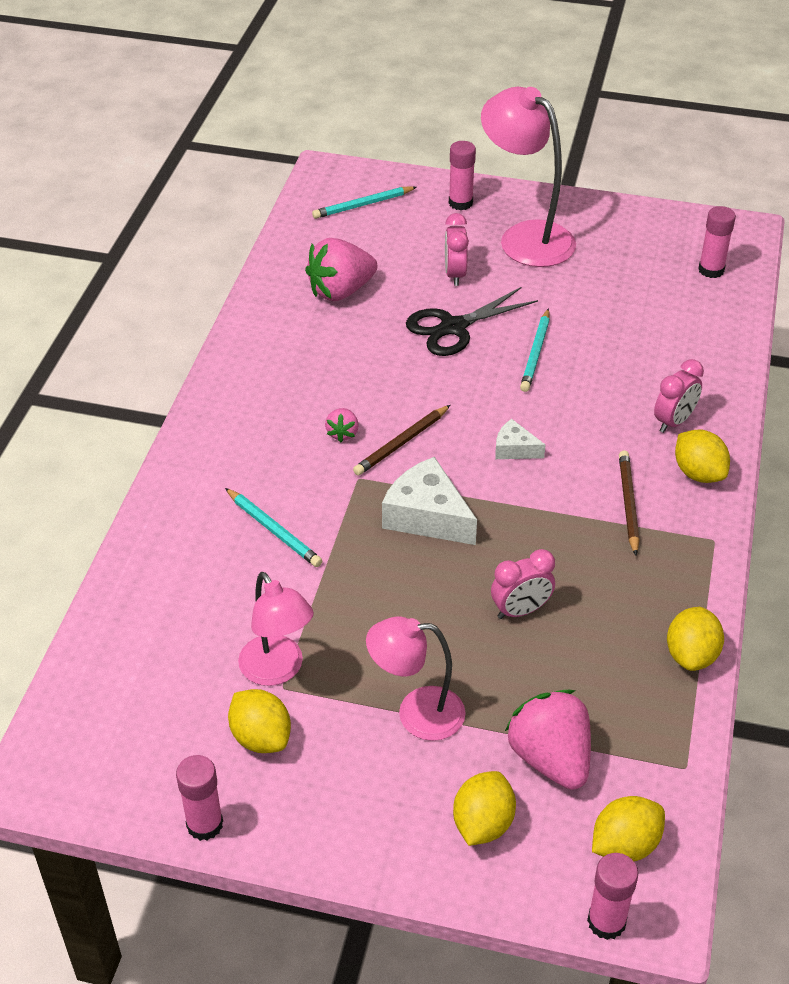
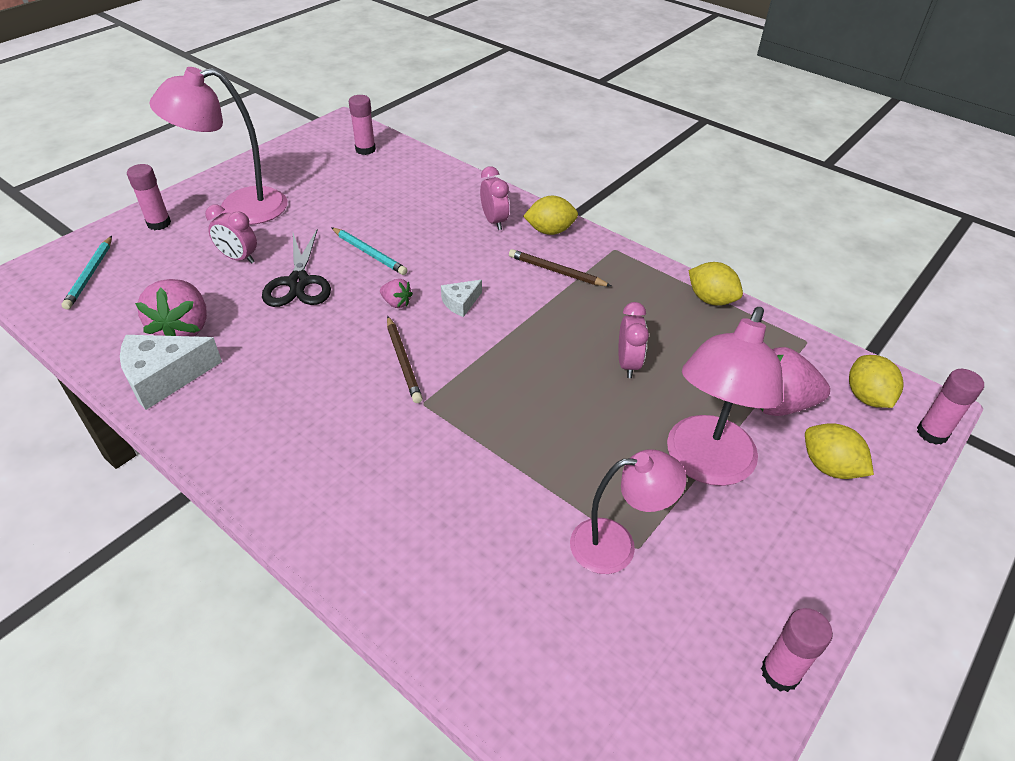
camera: 65 degrees left, 0 degrees up
(261, 737) = (690, 587): yellow lemon -> none
(274, 530) = (444, 485): turquoise pencil -> none
(342, 433) = (361, 393): pink strawberry -> pink strawberry (396, 303)
(416, 713) = (705, 465): pink lamp -> pink lamp, size x1.54
(427, 516) = (496, 378): white cheese -> white cheese (165, 377)

